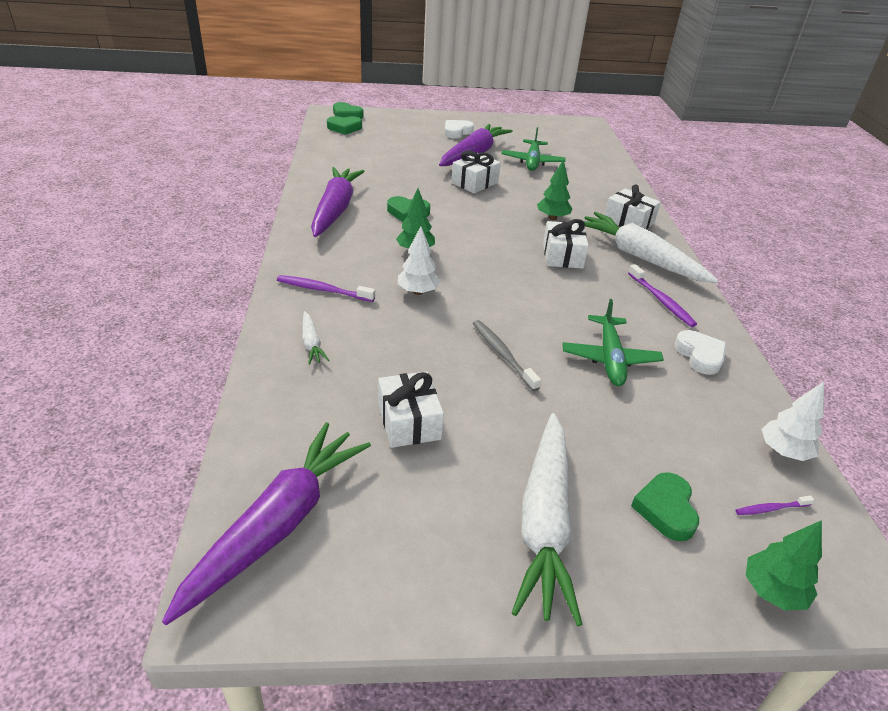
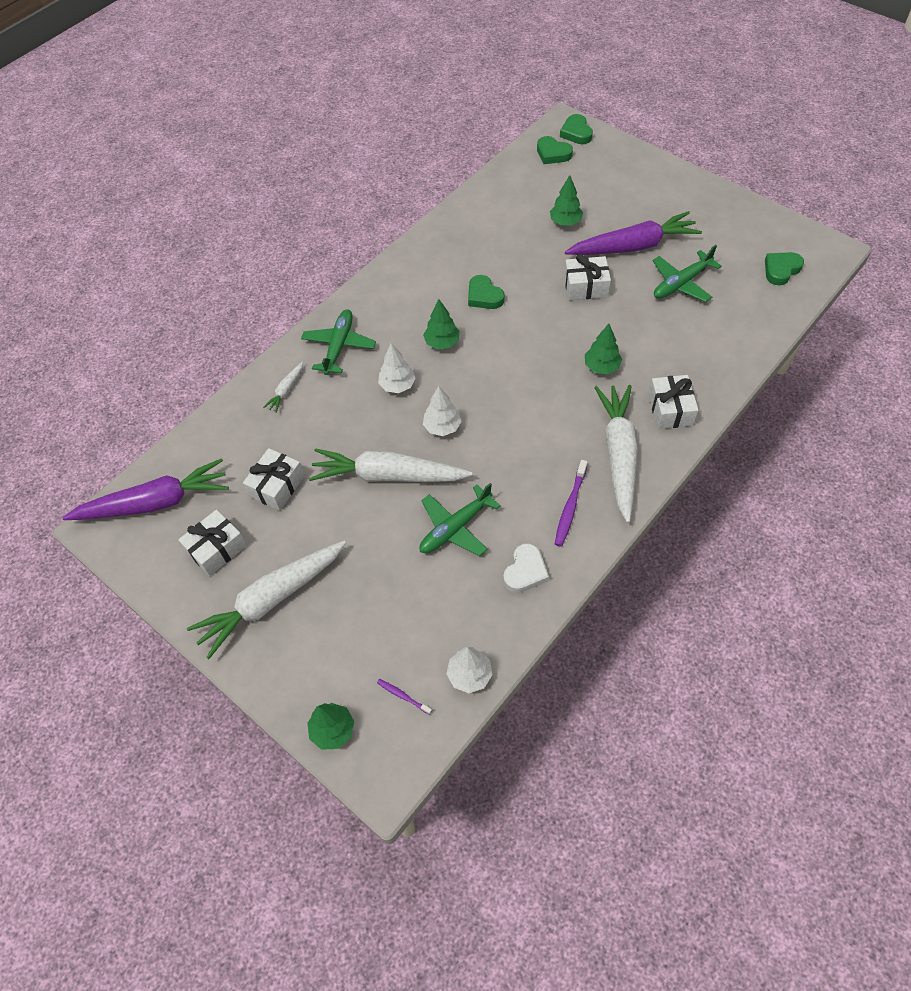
camera: 50 degrees right, 20 degrees up
(323, 290) = (339, 346): purple toothbrush -> green plane
(335, 210) = (432, 264): purple carrot -> none
(408, 157) = (565, 222): none -> green tree
(457, 132) = (658, 204): white heart -> none
(496, 300) = (442, 427): none -> white tree
(502, 354) = (388, 475): grey toothbrush -> white carrot
(562, 256) = (552, 414): white gift -> white gift (217, 549)
(666, 509) = (342, 646): green heart -> green heart (781, 270)

